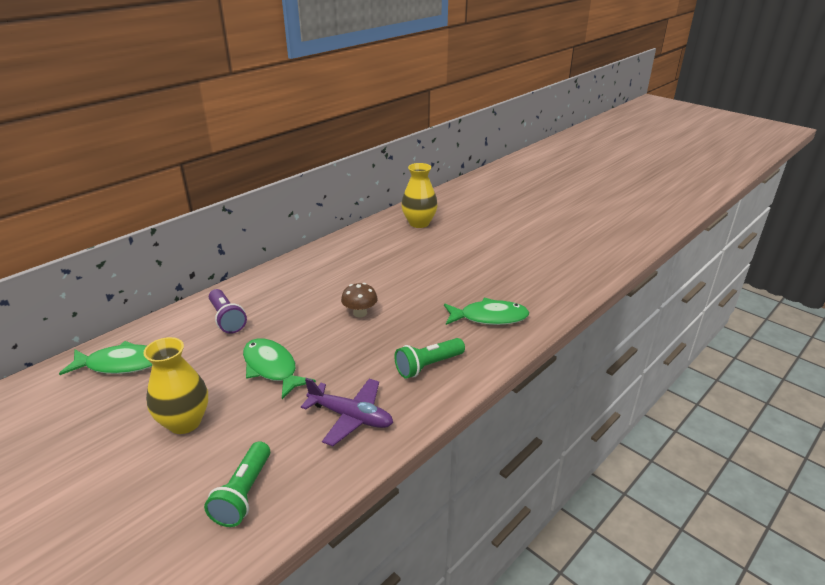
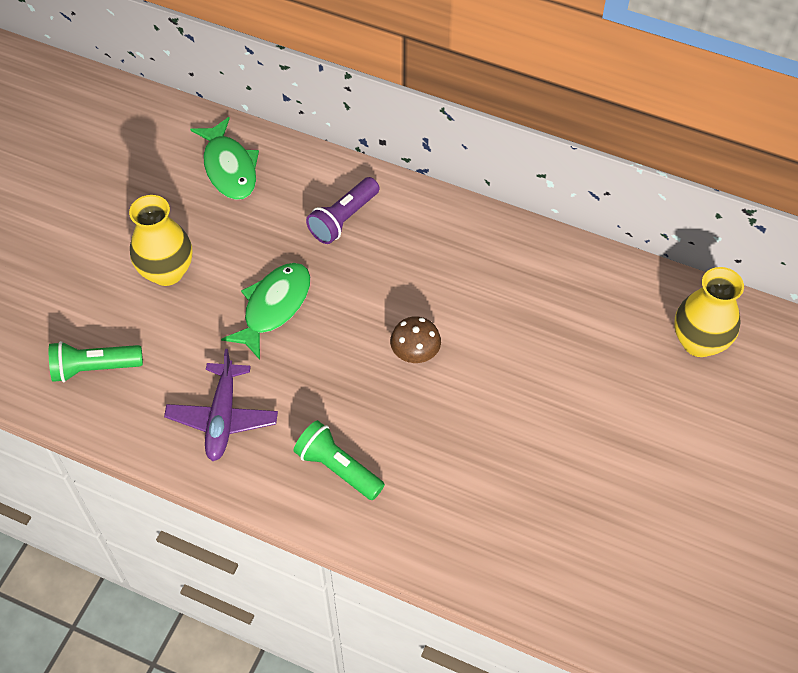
camera: 70 degrees right, 25 degrees up
(489, 317) = (472, 514): green fish -> none

